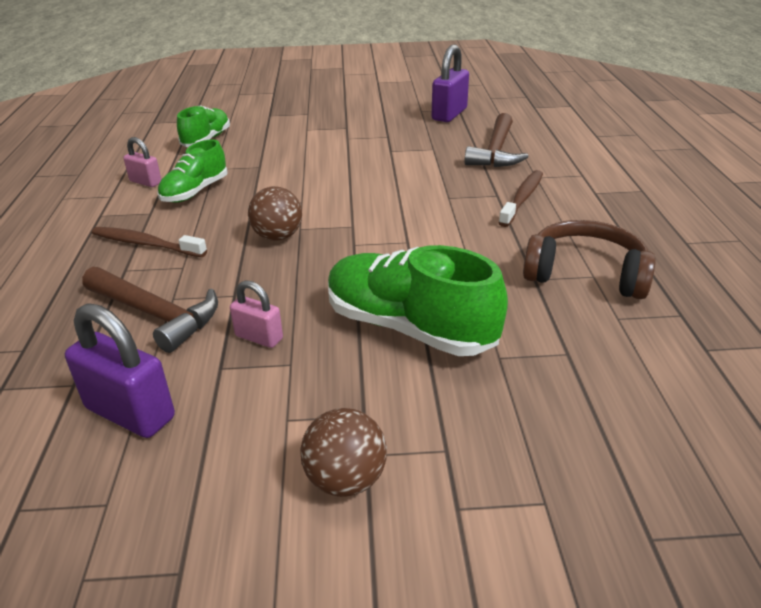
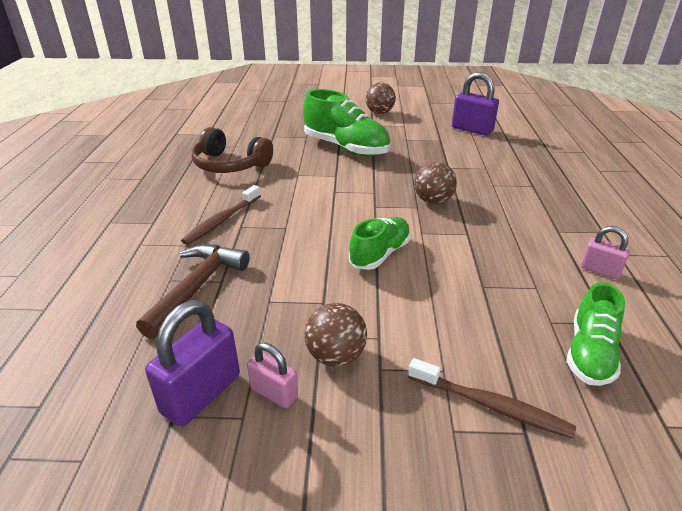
camera: 175 degrees left, 0 degrees up
(146, 244) = (534, 202): brown toothbrush -> brown toothbrush (491, 405)
(156, 314) = (489, 160): brown hammer -> none
(195, 192) = (533, 252): green shoe -> green shoe (380, 254)
(259, 337) = (425, 148): pink padlock -> pink padlock (274, 393)
(375, 130) = (336, 356): none -> brown ball

